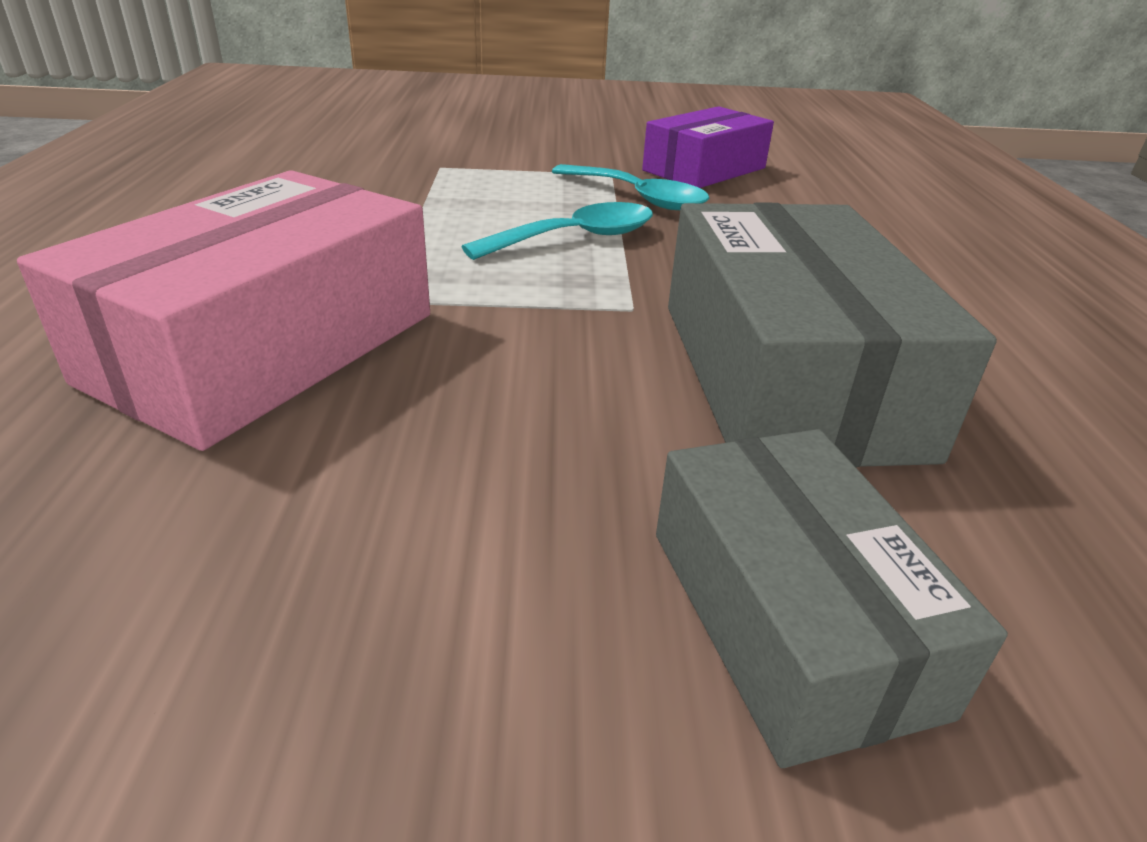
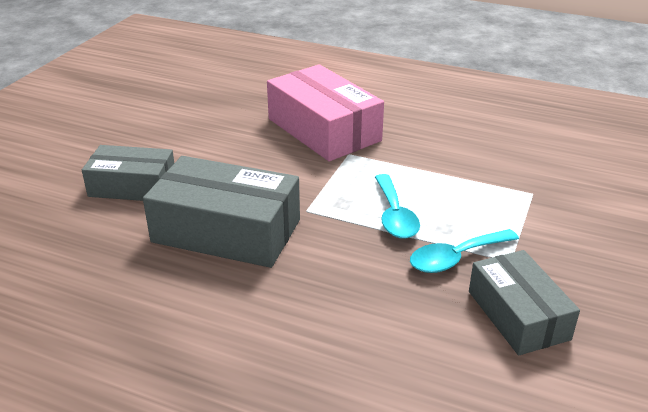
camera: 115 degrees right, 0 degrees up
(704, 169) = (518, 315): purple box -> grey box

